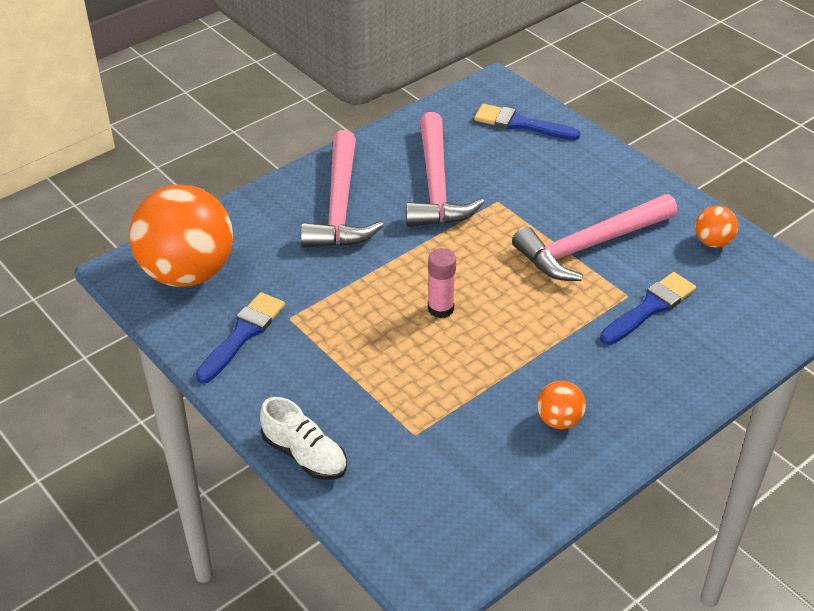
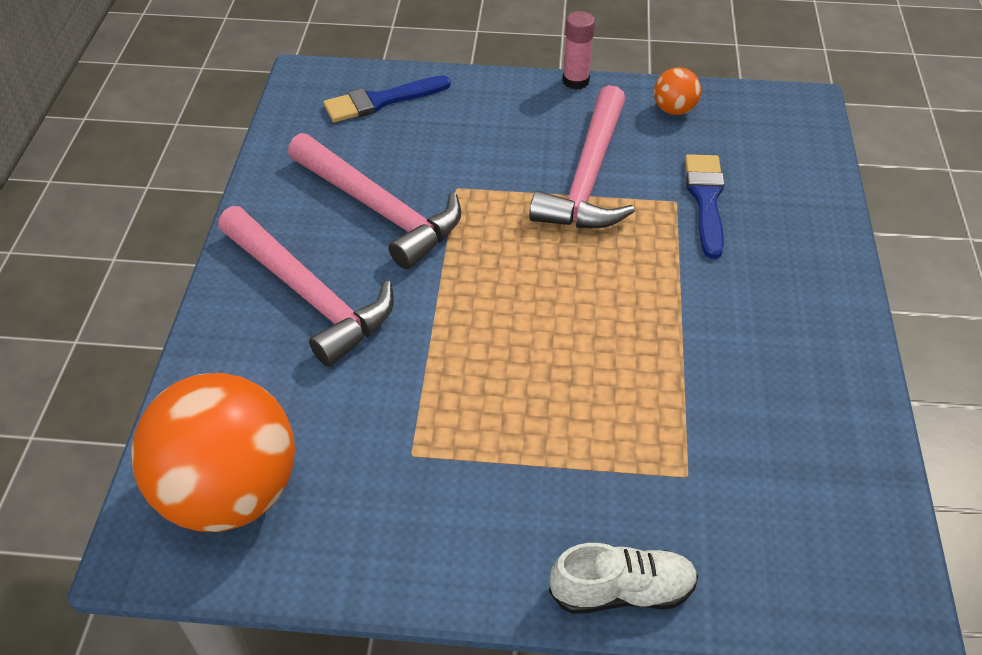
camera: 45 degrees left, 5 degrees up
(243, 334) = (386, 513): blue brush -> none
(440, 309) = (544, 330): pink glue stick -> pink glue stick (575, 81)
(559, 420) = (777, 357): orange ball -> none

